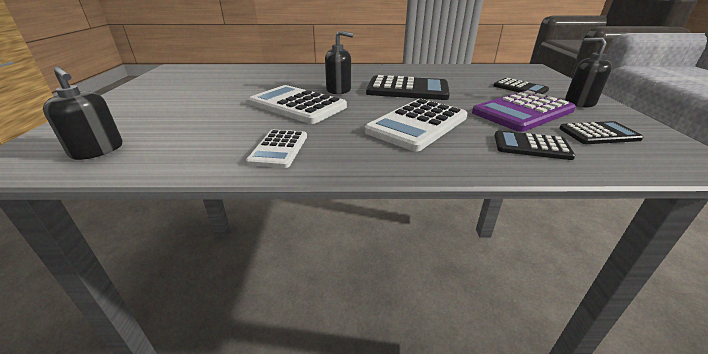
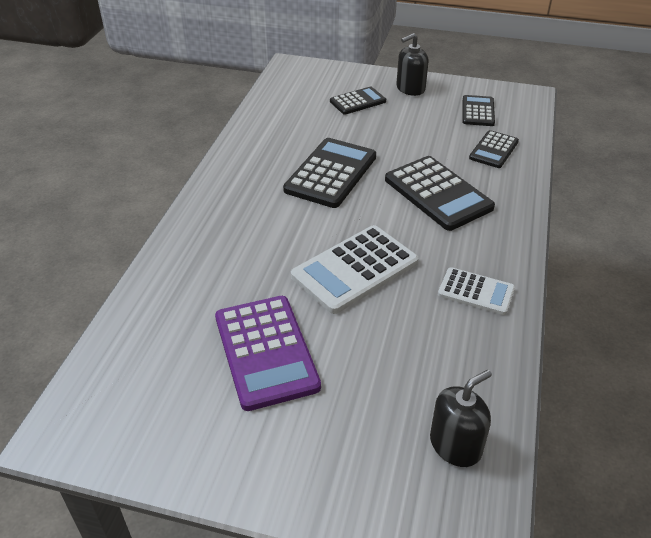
camera: 75 degrees left, 10 degrees up
(339, 90) = (308, 227): black soap dispenser -> none
(417, 124) = (438, 193): white calculator -> black calculator
(523, 112) = (423, 126): purple calculator -> purple calculator (266, 351)

